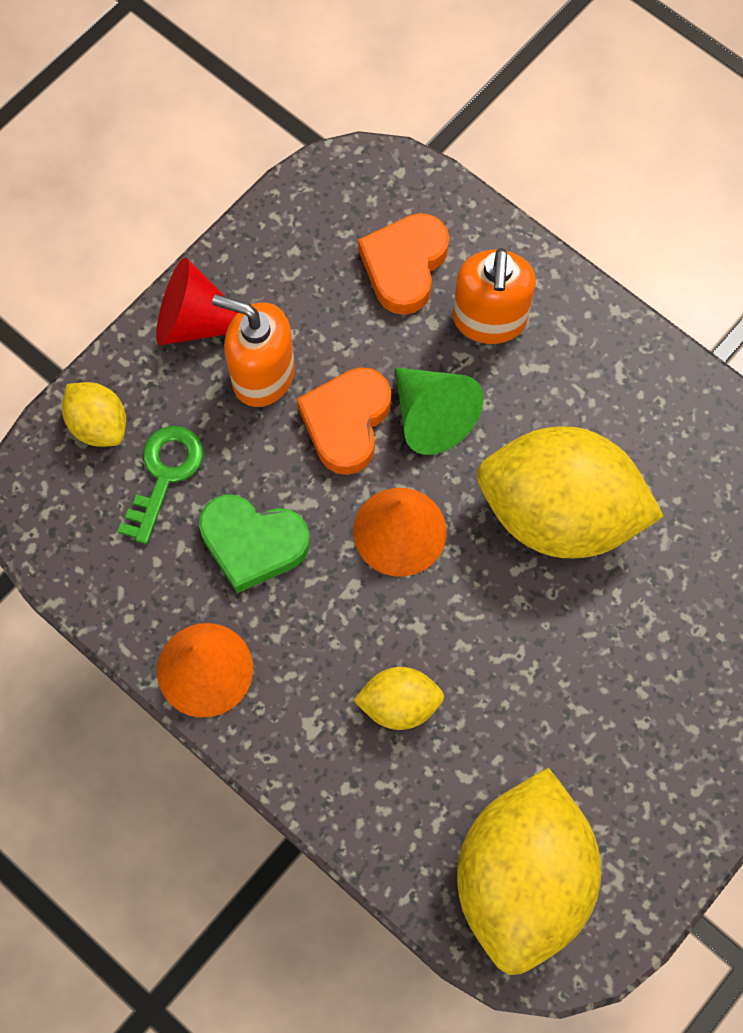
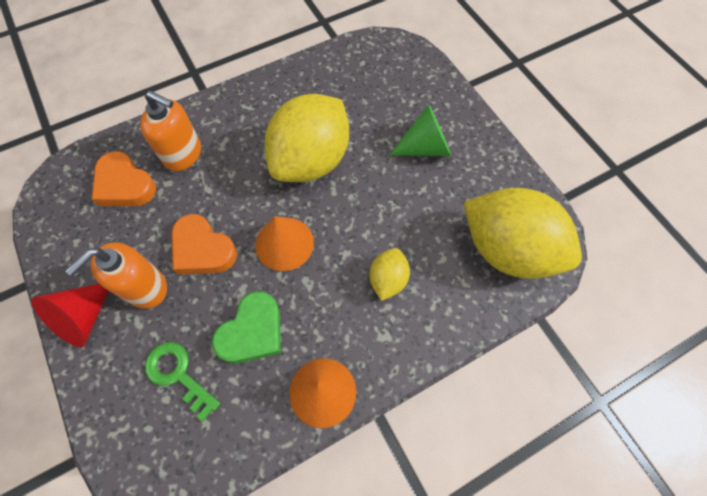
camera: 70 degrees left, 5 degrees down
(99, 425) = (118, 409): yellow lemon -> none
(431, 416) = (224, 202): green cone -> green cone (425, 147)

